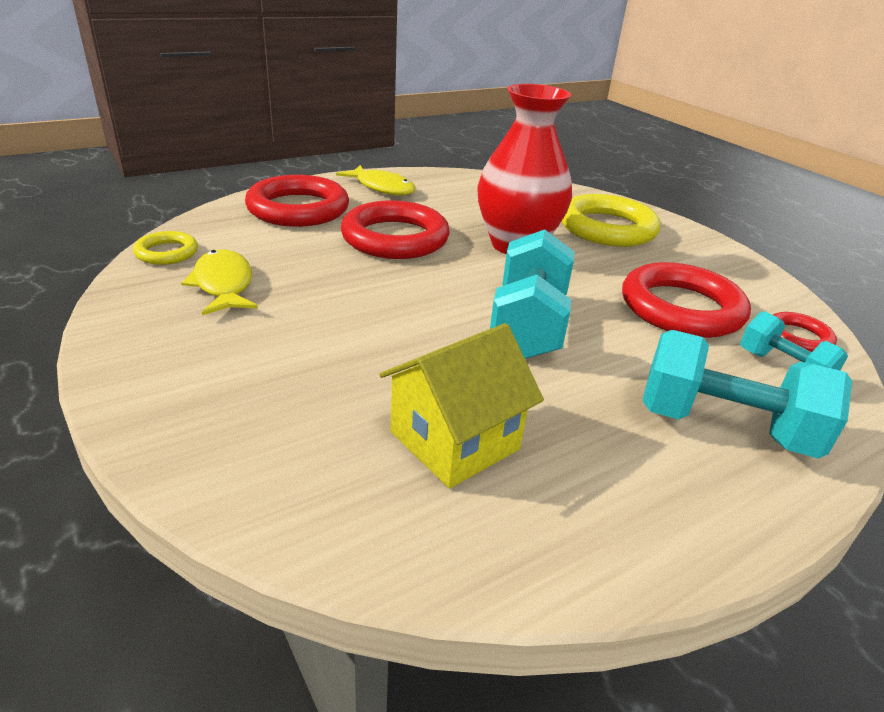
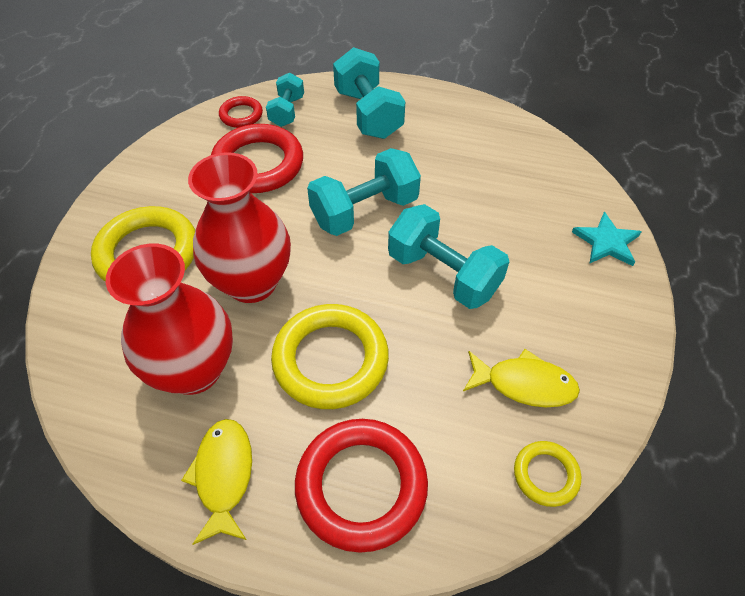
camera: 130 degrees left, 20 degrees up
(212, 448) = (606, 242): none -> turquoise star
(223, 285) = (524, 384): yellow fish -> yellow fish turned 105 degrees counterclockwise
(381, 317) = (443, 274): none -> turquoise dumbbell
(395, 238) = (330, 360): red ring -> yellow ring
(454, 441) = (492, 179): yellow house -> none
(468, 205) = (194, 370): none -> red vase

